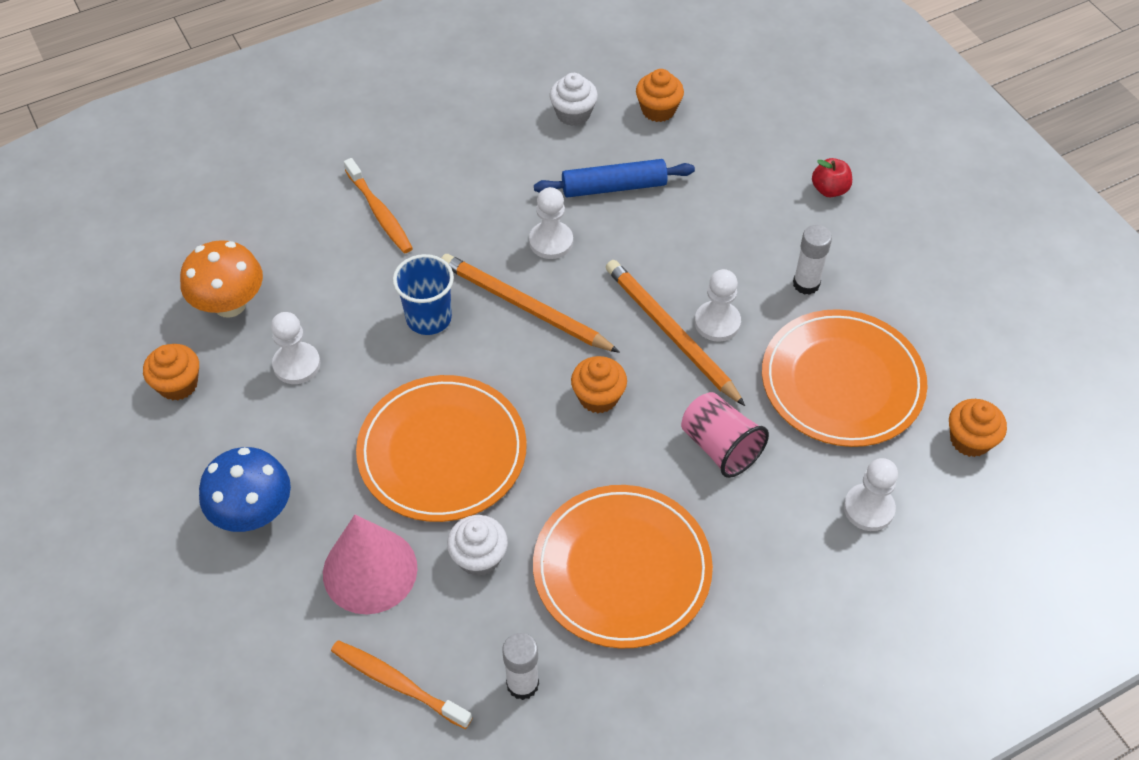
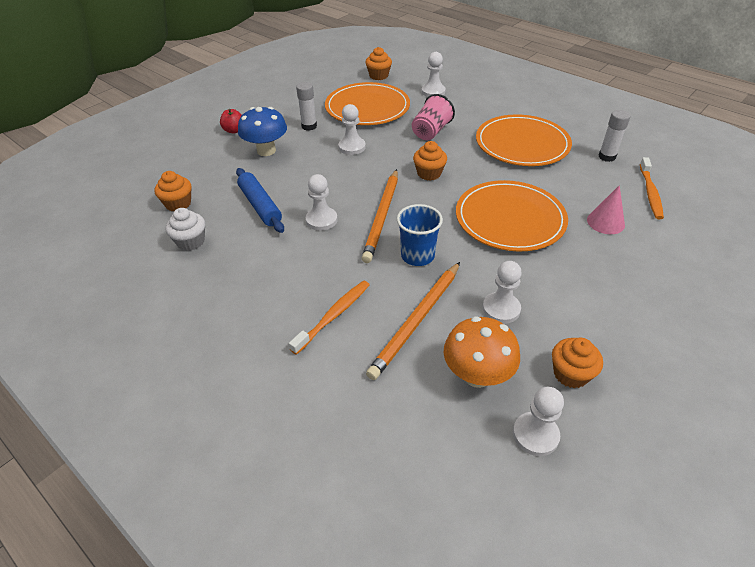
camera: 110 degrees left, 10 degrees down
(141, 321) = (535, 435): none -> white pawn
(253, 513) = (622, 284): blue mushroom -> blue mushroom (266, 150)
(370, 570) = (605, 222): pink cone -> pink cone, size x0.62
(479, 557) = (559, 187): white cupcake -> none
(670, 333) = (369, 160): orange pencil -> orange pencil (417, 321)

